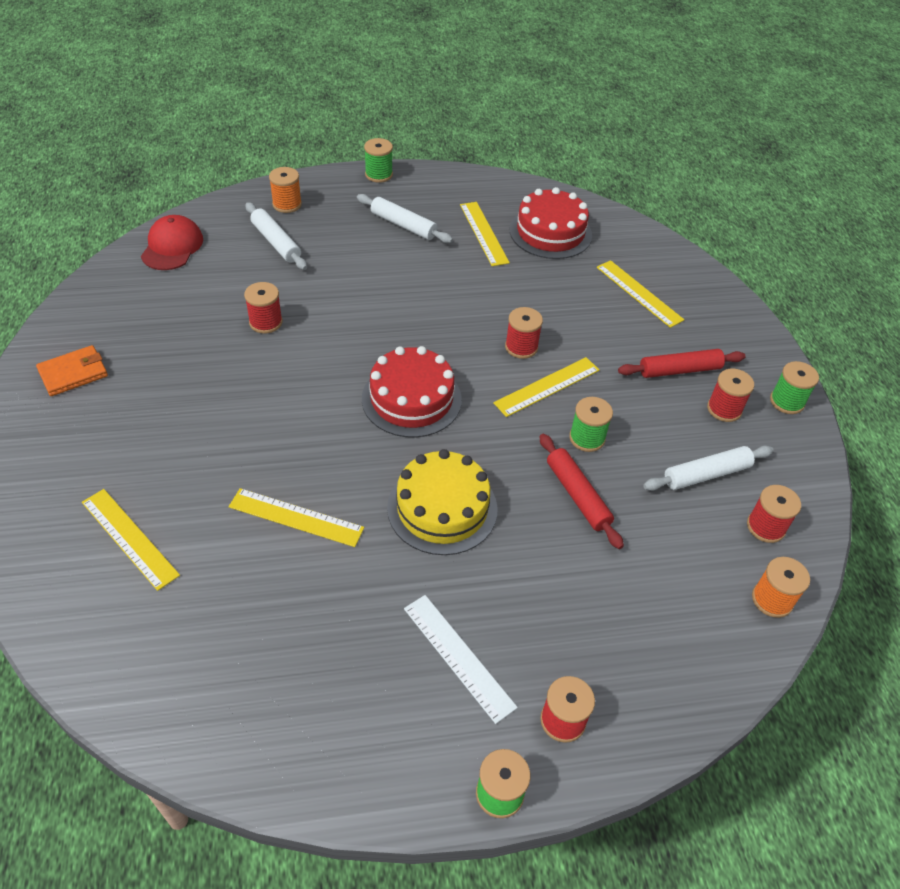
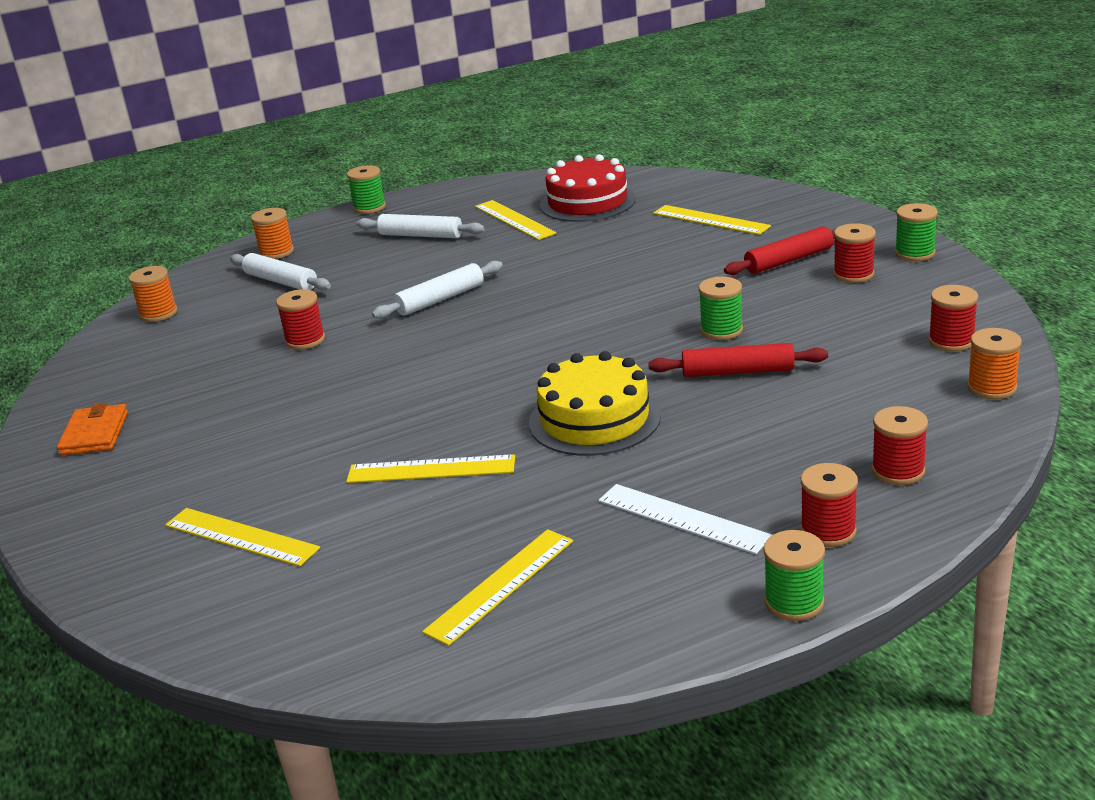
camera: 10 degrees left, 20 degrees down
(73, 373) = (95, 434): orange wallet -> orange wallet turned 45 degrees counterclockwise
(172, 247) = (158, 313): red cap -> orange spool
(411, 399) = (509, 352): red cake -> none
(521, 347) = (608, 287): red spool -> red spool (898, 471)
(547, 386) = (654, 306): yellow ruler -> yellow ruler (500, 585)
(577, 495) = (738, 372): red rolling pin -> red rolling pin turned 45 degrees counterclockwise
(706, 474) = (865, 322): white rolling pin -> white rolling pin (440, 299)

